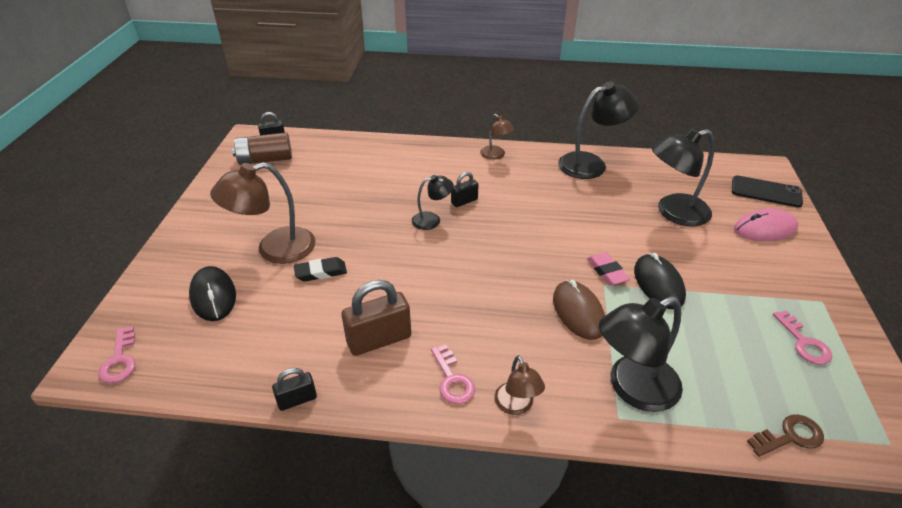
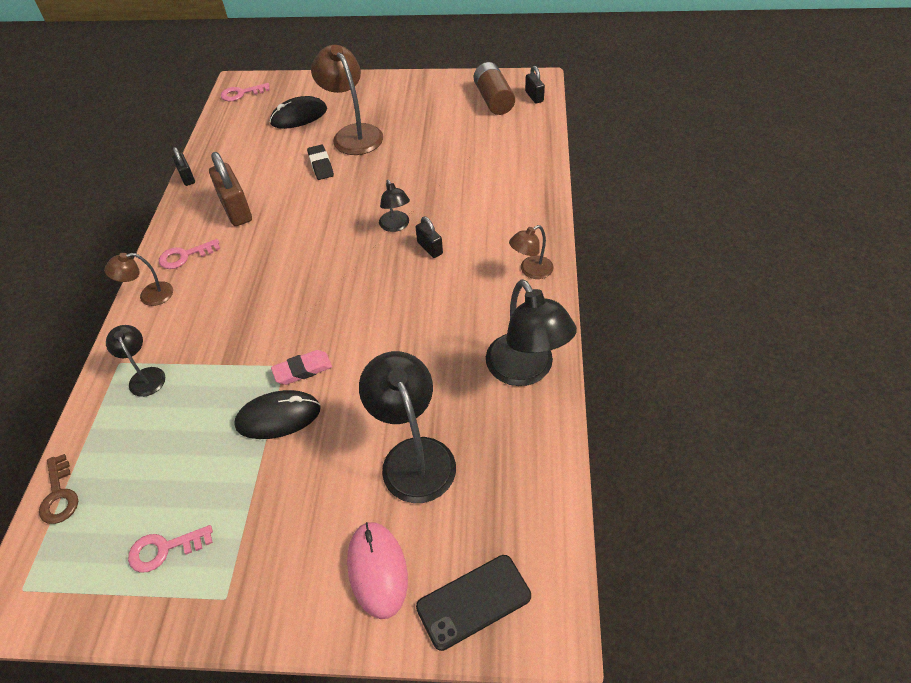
camera: 90 degrees right, 10 degrees up
(578, 312) = (246, 341): brown mouse -> none
(632, 388) = (145, 376): black lamp -> black lamp, size x0.54
(766, 192) = (474, 602): black phone -> black phone turned 45 degrees clockwise

